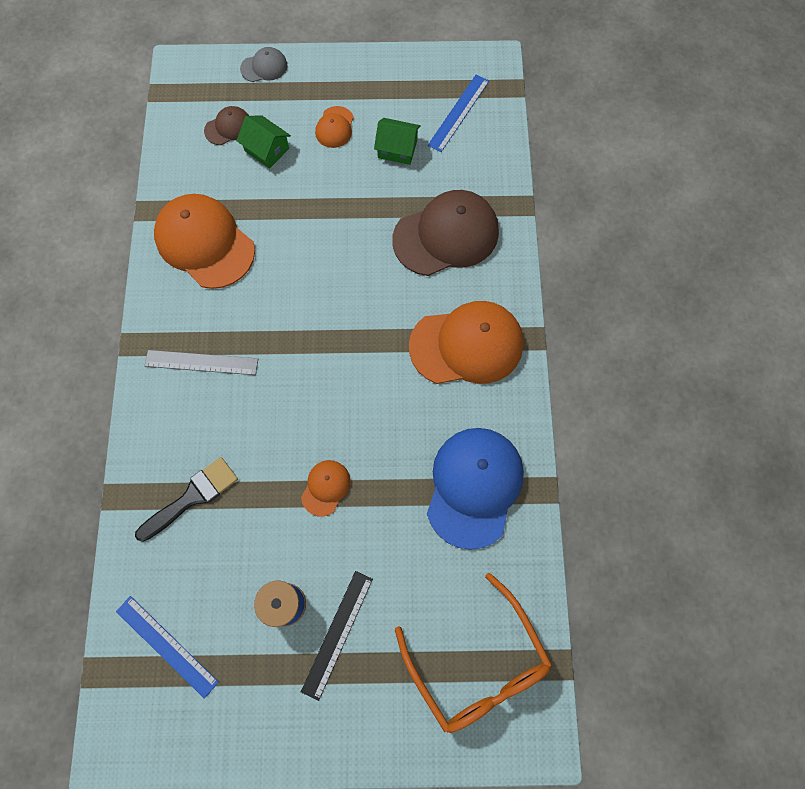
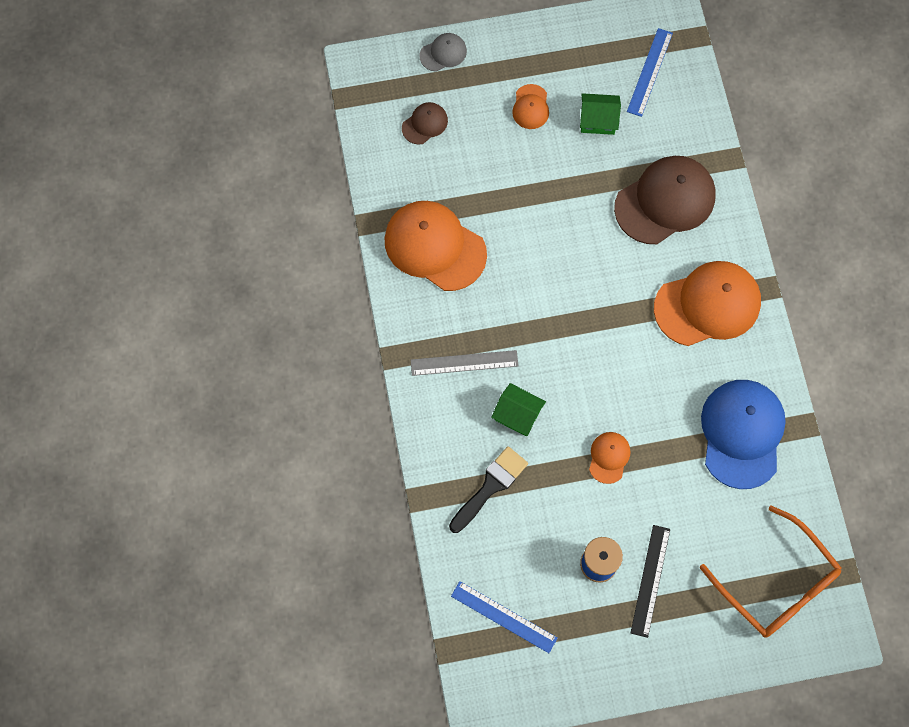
camera: 10 degrees left, 0 degrees up
(267, 150) = (469, 141): green house -> green house (517, 414)

